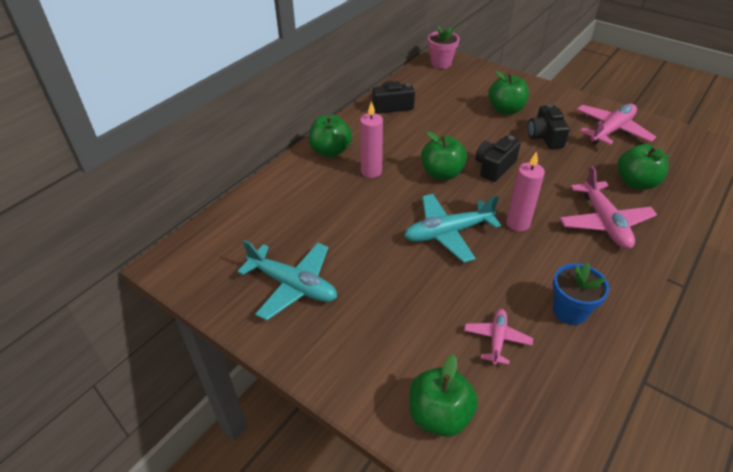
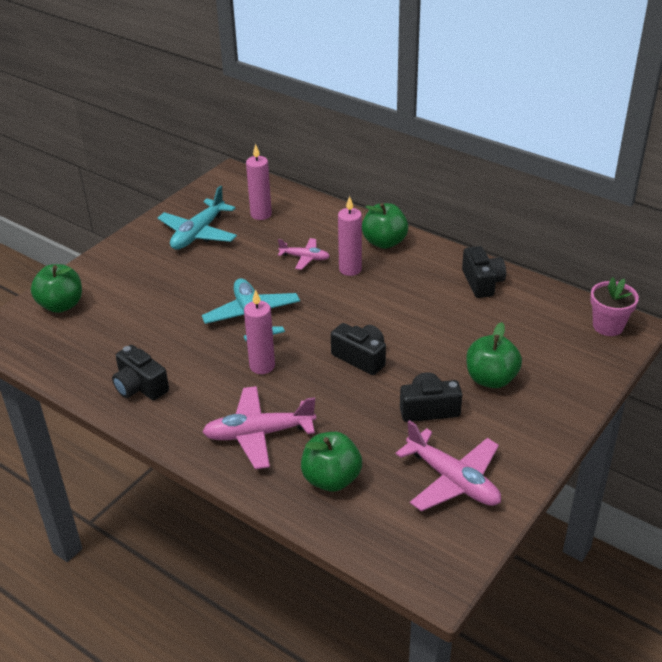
camera: 90 degrees right, 5 degrees down
(264, 234) = (261, 214): none -> pink candle
(442, 174) = (347, 317): green apple -> none
(497, 339) = (120, 338): pink plane -> pink plane (305, 258)
(569, 311) = (140, 386): blue flower pot -> black camera

